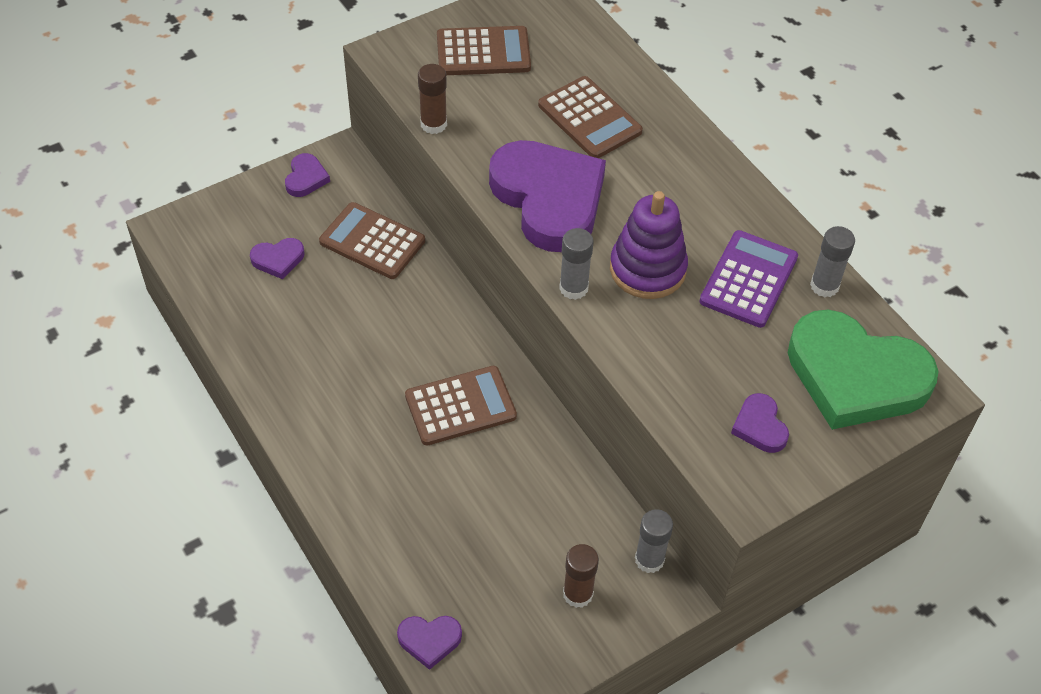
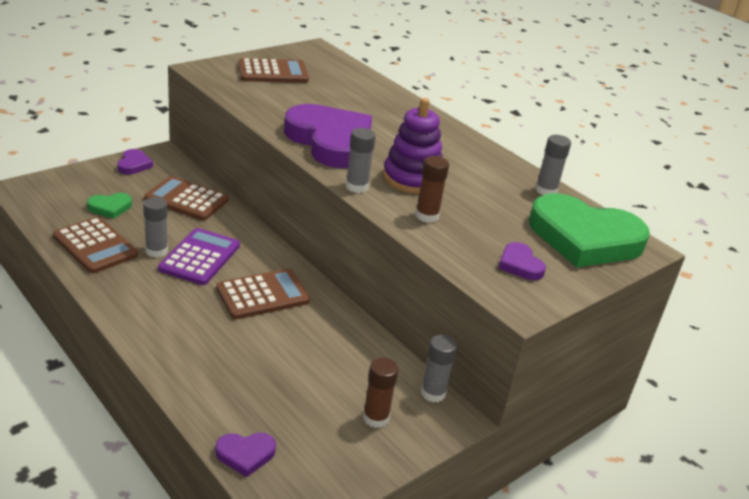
camera: 10 degrees left, 20 degrees down
(278, 259) = (110, 207): purple heart -> green heart
(335, 334) = (156, 251): none -> grey glue stick
(433, 124) = (238, 103): brown glue stick -> brown glue stick (427, 216)
(589, 118) = (354, 105): brown calculator -> brown calculator (95, 246)
(748, 279) = (489, 186): purple calculator -> purple calculator (200, 257)

